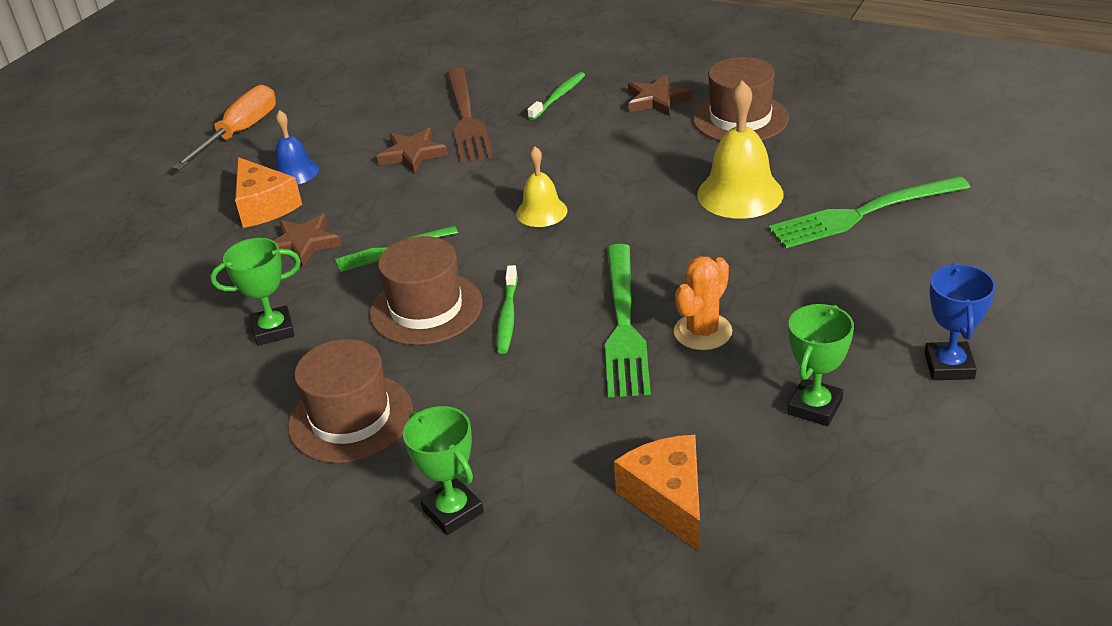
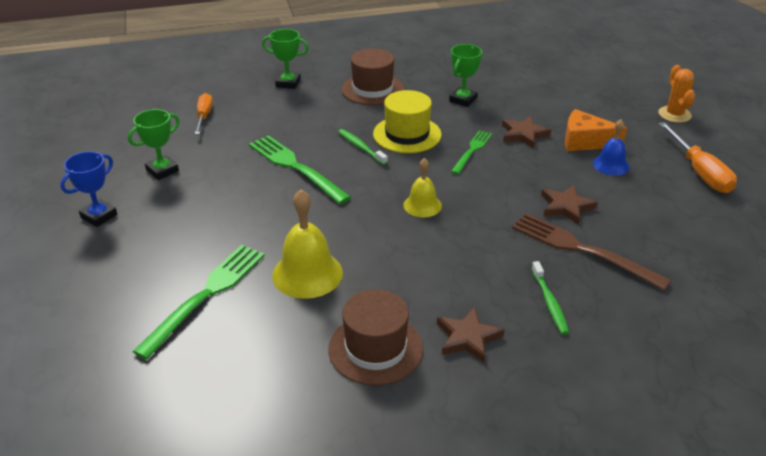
camera: 135 degrees right, 0 degrees up
(426, 308) = (407, 134): brown hat -> yellow hat
(668, 499) = (204, 116): orange cheese -> orange screwdriver
(703, 332) = (249, 180): orange cactus -> orange cactus (674, 114)
(814, 407) = (162, 170): green trophy -> green trophy turned 60 degrees clockwise
(949, 366) = (99, 216): blue trophy -> blue trophy turned 75 degrees clockwise

